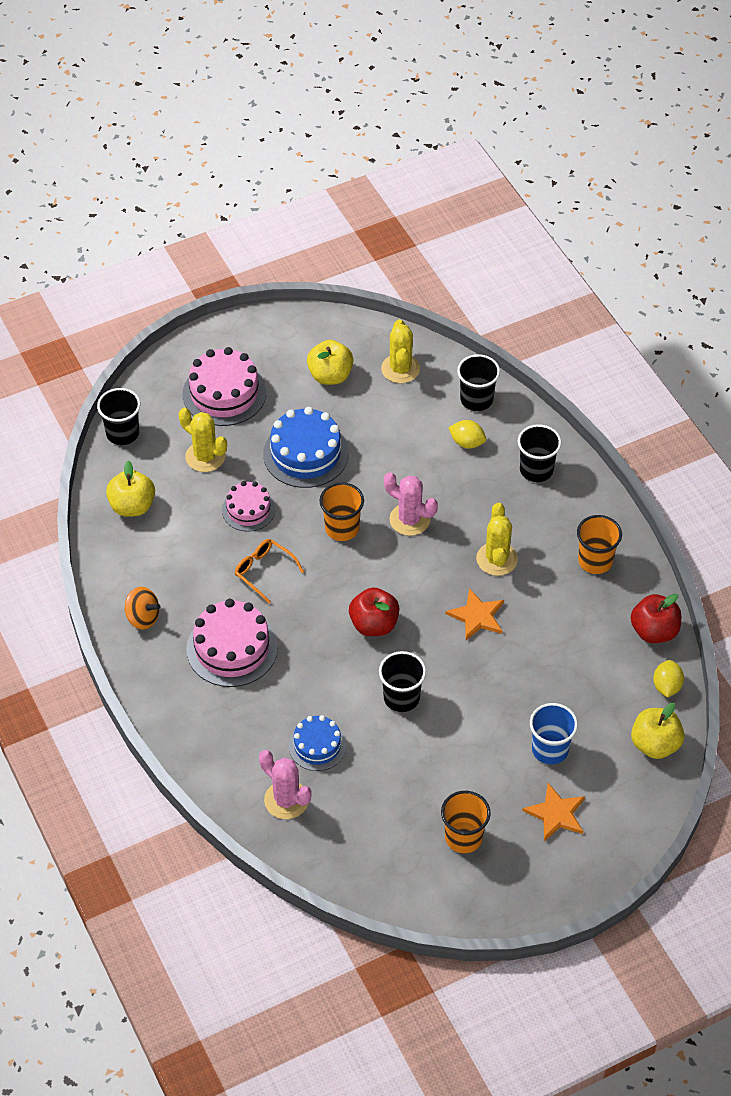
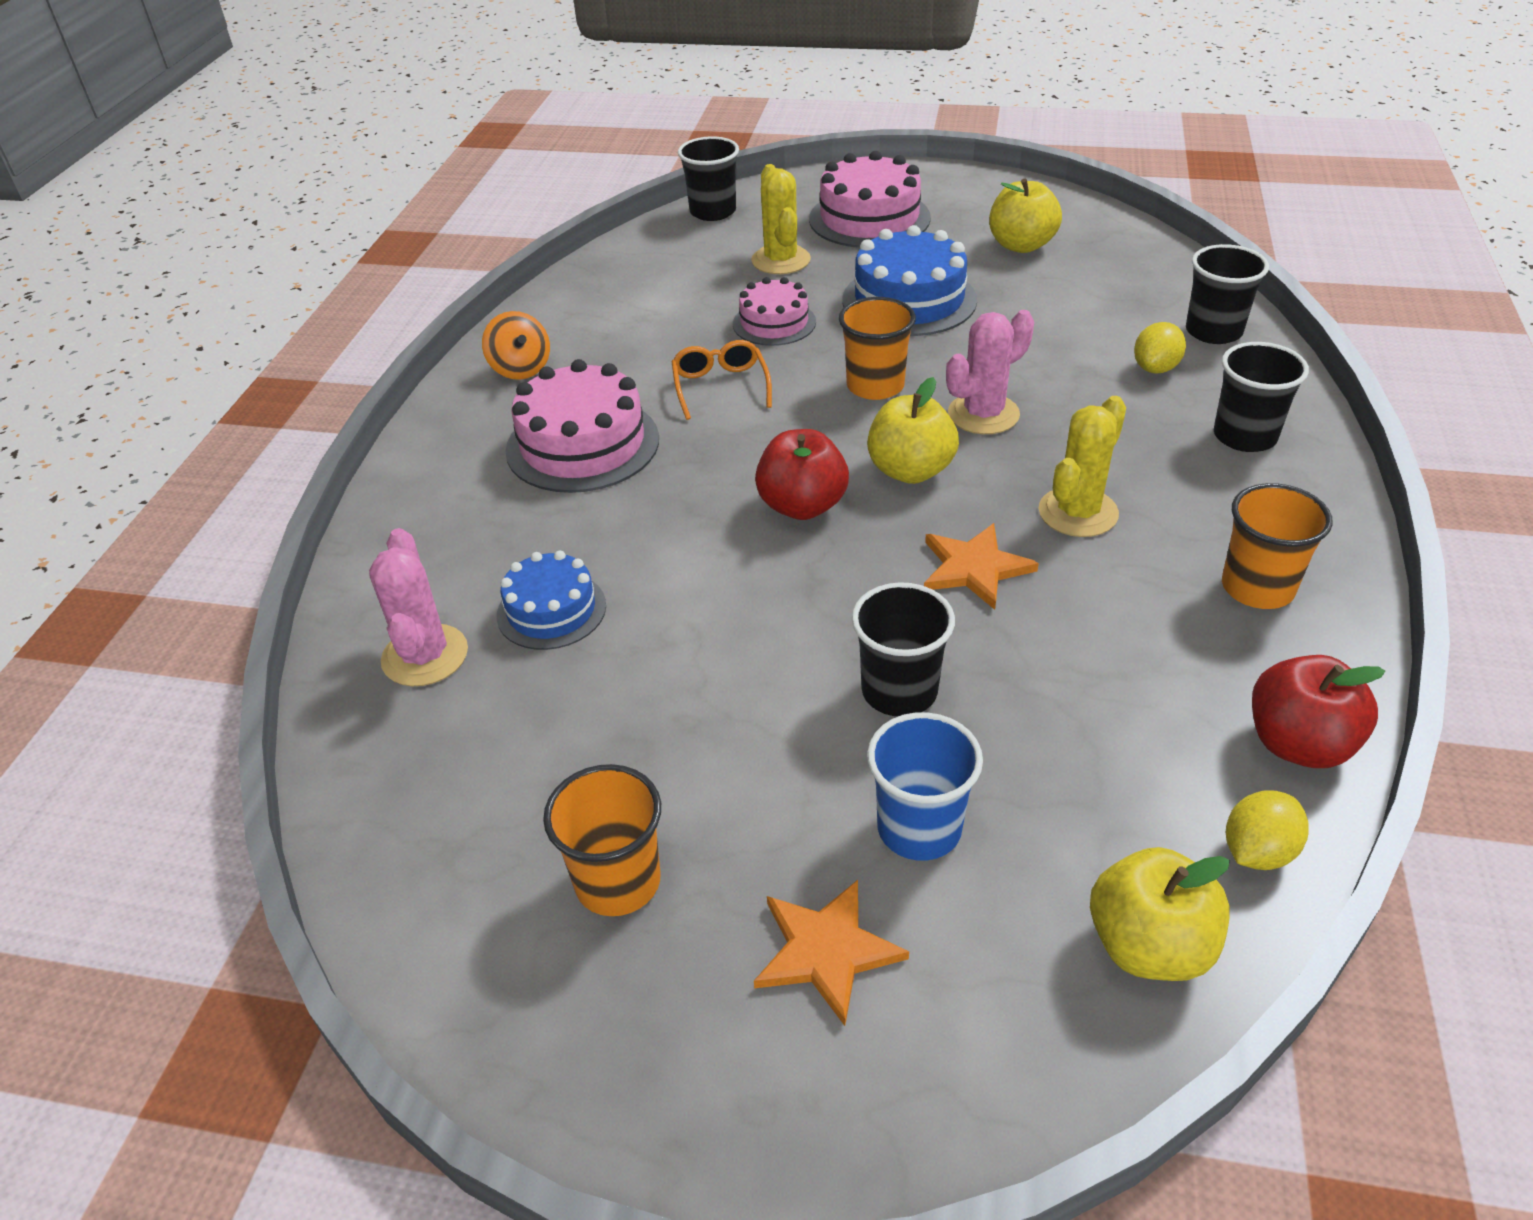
camera: 40 degrees right, 10 degrees down
(132, 506) = (643, 270): yellow apple -> yellow apple (910, 470)
(400, 369) = (1126, 269): yellow cactus -> none
(401, 698) = (743, 614): black cup -> black cup (899, 691)
(409, 519) = (983, 414): pink cactus -> pink cactus turned 75 degrees clockwise
(467, 443) = (1155, 368): yellow lemon -> yellow lemon turned 60 degrees clockwise

